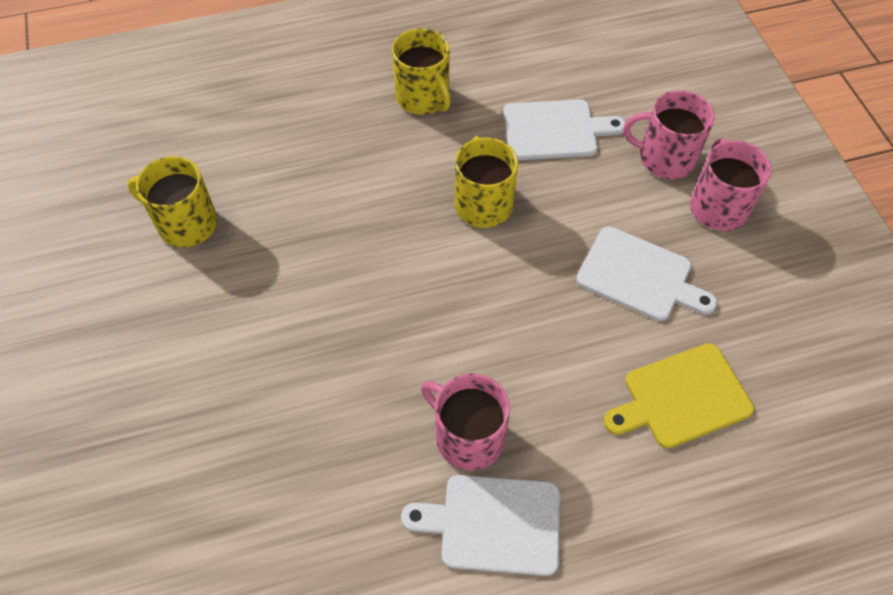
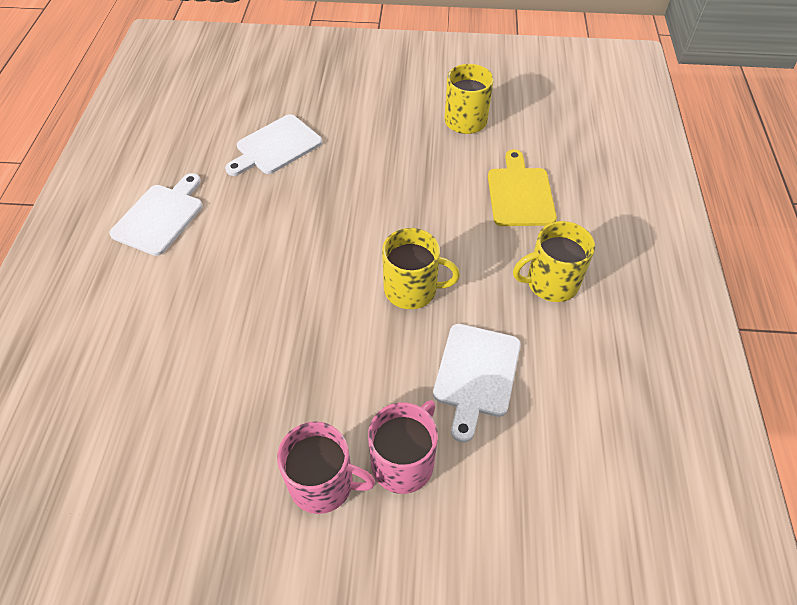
camera: 110 degrees right, 5 degrees down
(468, 436) = (223, 221): pink mug -> none
(639, 276) = (284, 376): white cutting board -> white cutting board (276, 146)
(682, 398) = (165, 358): yellow cutting board -> yellow cutting board (520, 193)

